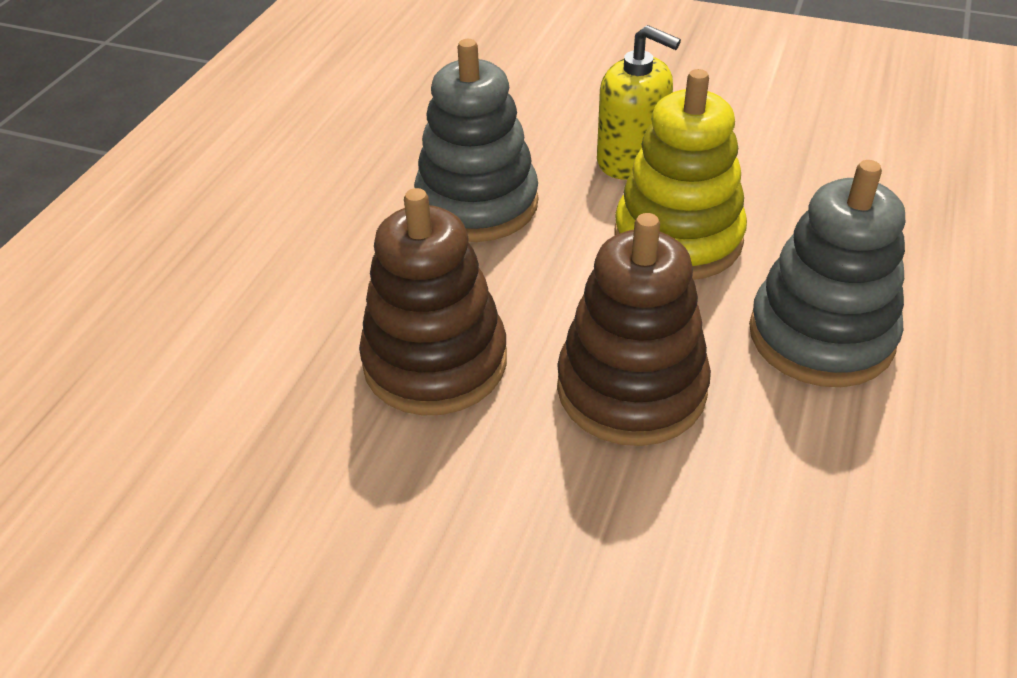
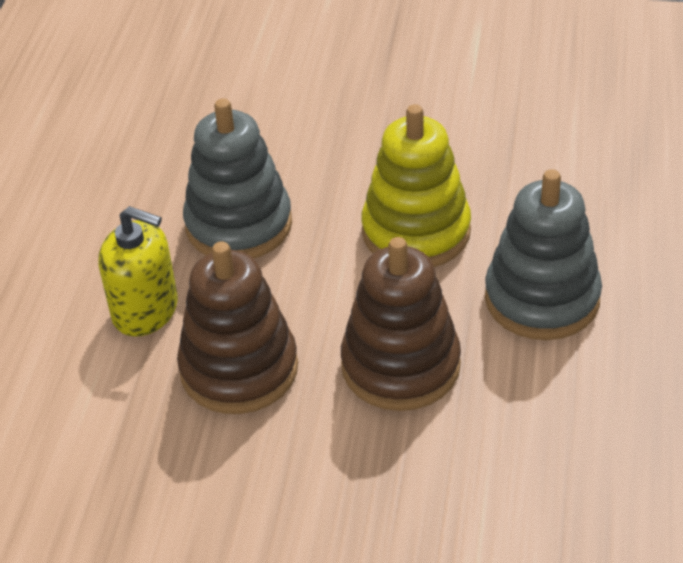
camera: 10 degrees left, 0 degrees up
(631, 159) = (363, 162): yellow soap dispenser -> yellow soap dispenser (145, 310)

